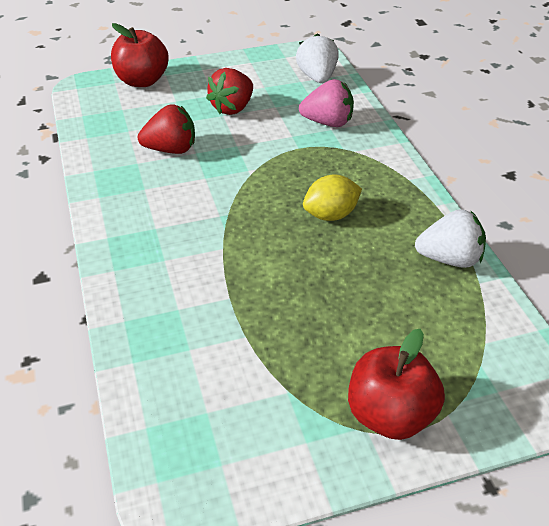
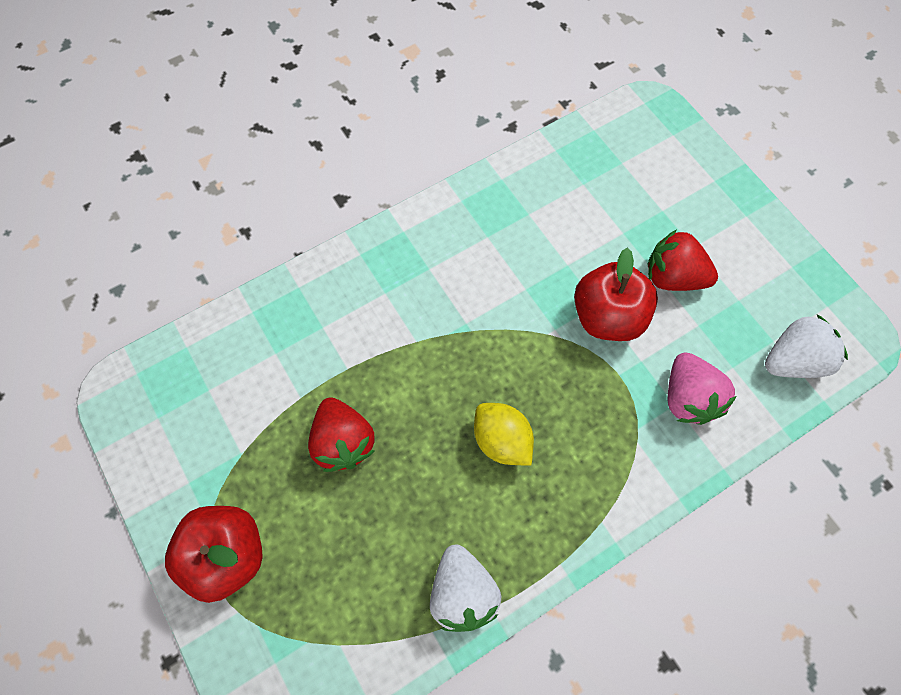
camera: 75 degrees right, 25 degrees up
(142, 81) = (688, 161): red apple -> red apple (607, 316)
(171, 149) = (563, 238): red strawberry -> red strawberry (343, 441)

